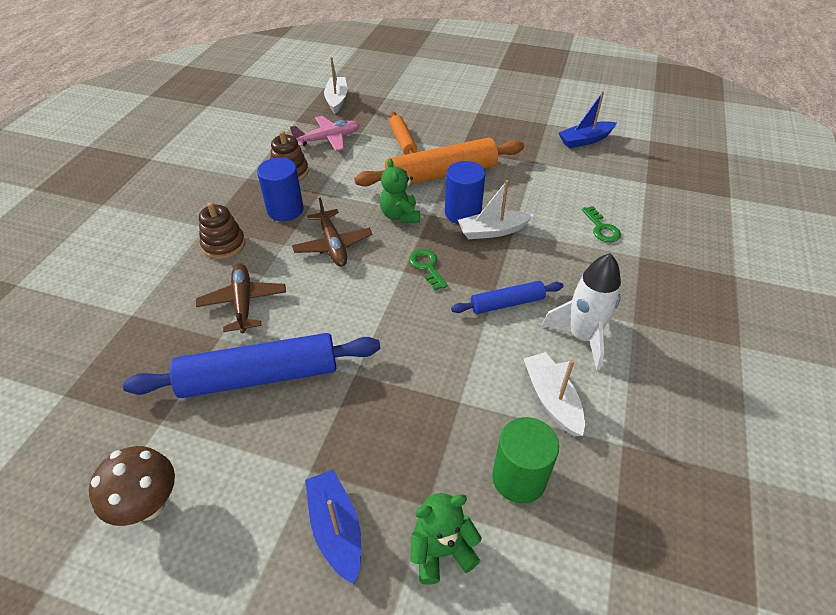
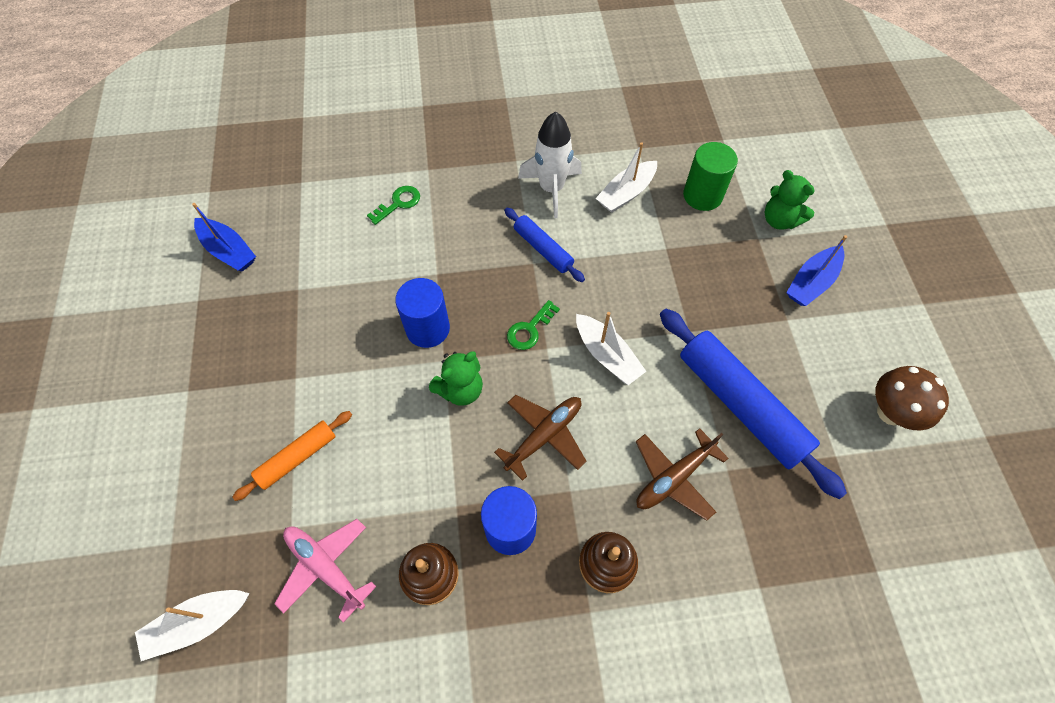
camera: 115 degrees left, 15 degrees up
(441, 174) = (361, 378): orange rolling pin -> none
(492, 231) = (446, 291): white boat -> white boat (607, 355)

